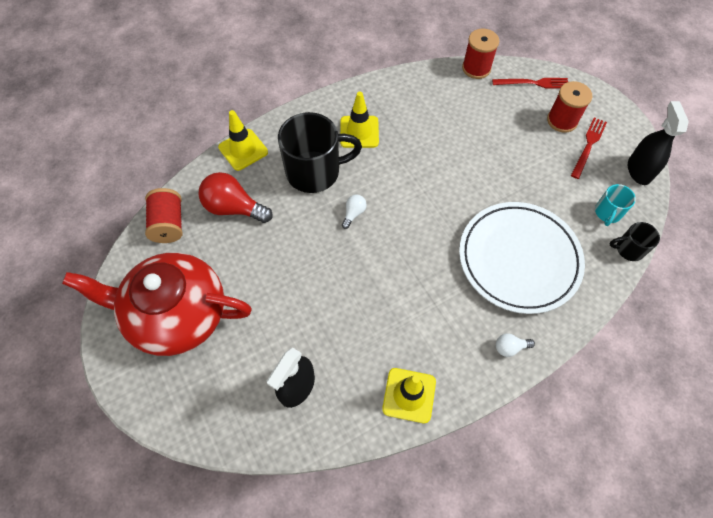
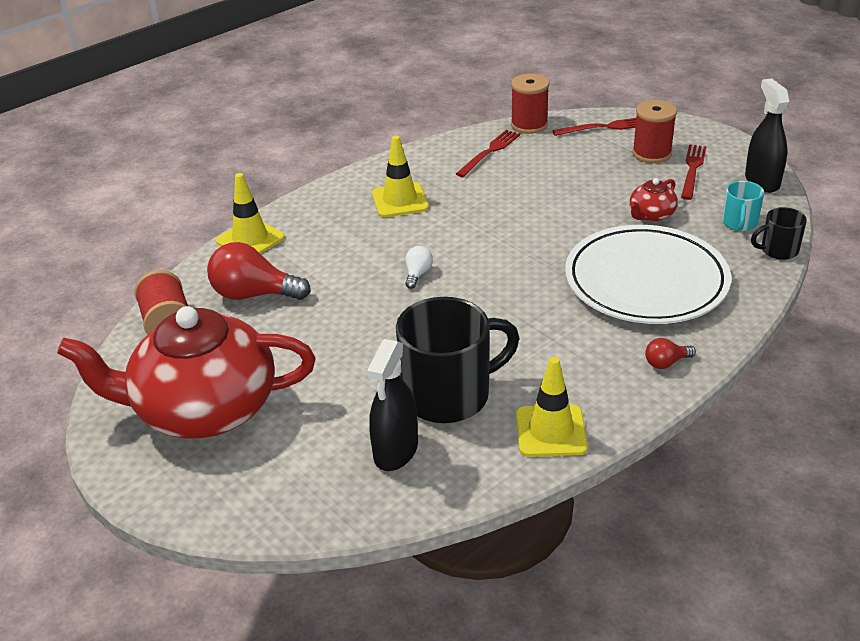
camera: 10 degrees left, 25 degrees down
(315, 171) = (353, 244): black mug -> black mug (449, 395)
(438, 93) = (489, 152): none -> red fork
(510, 347) = (666, 363): white light bulb -> red light bulb
(542, 188) = (651, 215): none -> red teapot

